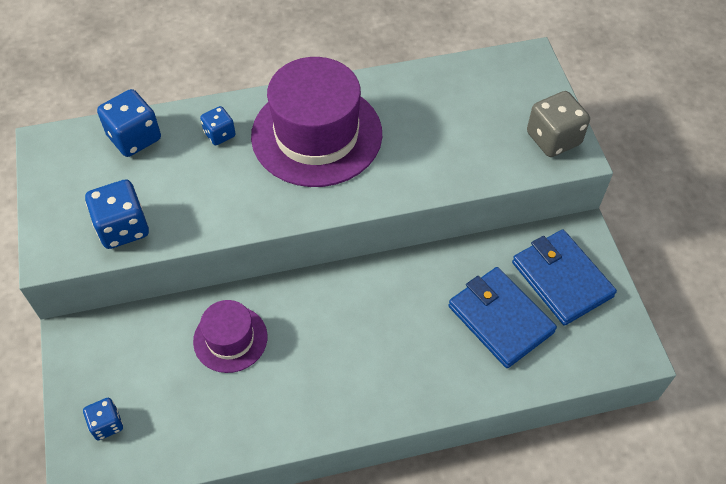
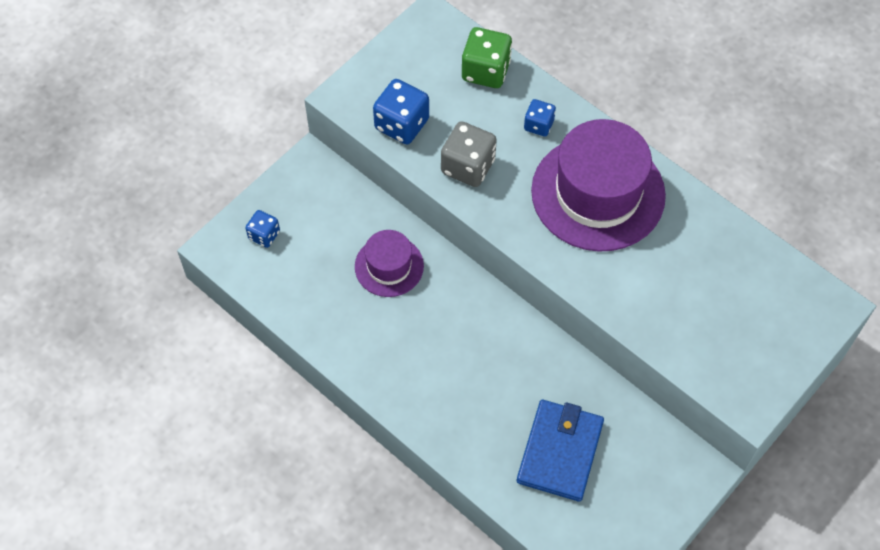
camera: 55 degrees right, 5 degrees up
(134, 138) = (486, 71): blue dice -> green dice
(553, 138) = (753, 378): grey dice -> grey dice (468, 166)
(561, 279) = (639, 479): blue wallet -> none

